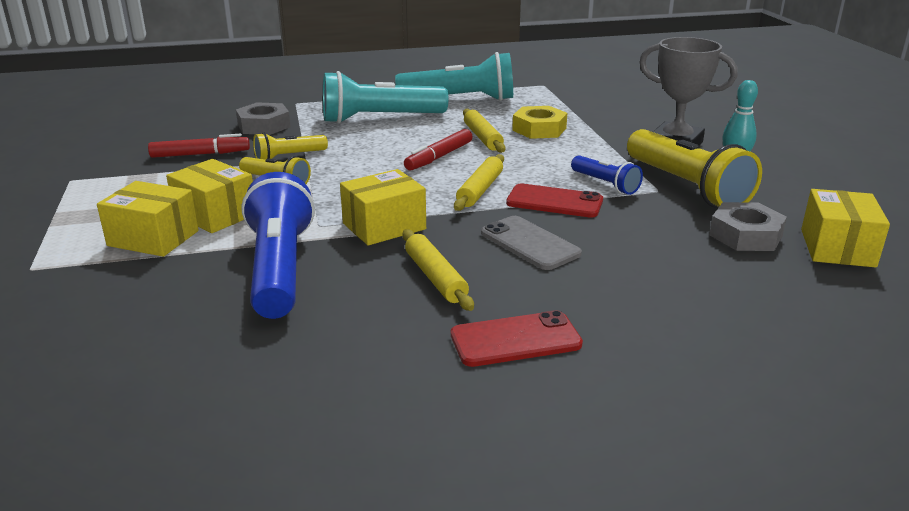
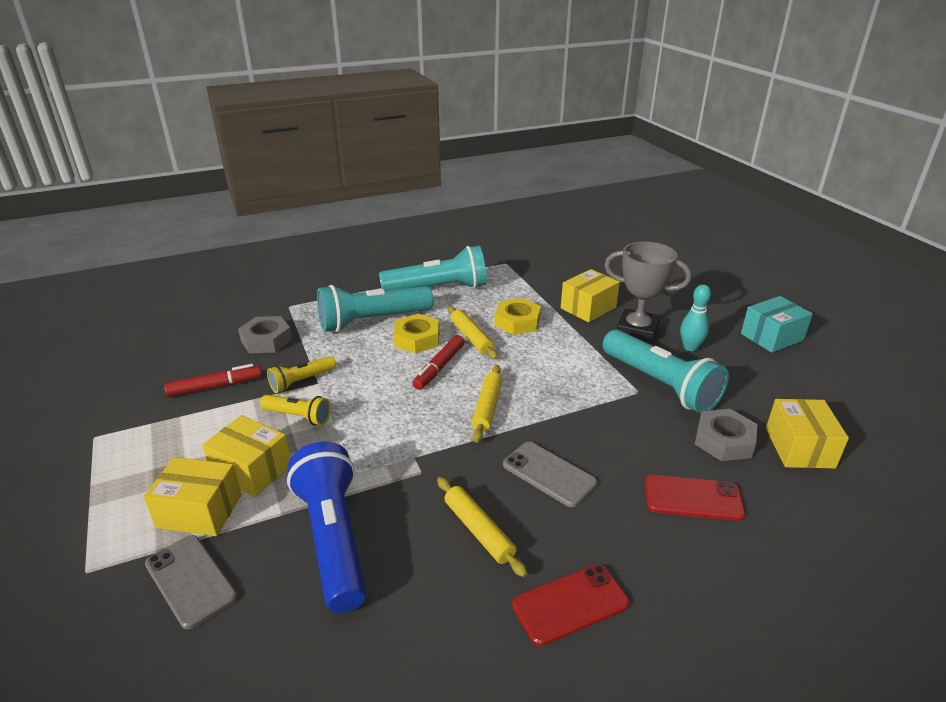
camera: 10 degrees left, 5 degrees up
(127, 284) = (190, 580): none -> grey phone
(384, 226) = (414, 467): yellow box -> yellow box (588, 308)
(422, 135) = (417, 339): none -> yellow nut
(554, 202) = (555, 416): red phone -> red phone (693, 498)
(605, 184) = (592, 388): blue flashlight -> none
(686, 187) = (660, 384): yellow flashlight -> turquoise flashlight
(839, 160) = (772, 337): none -> turquoise box

